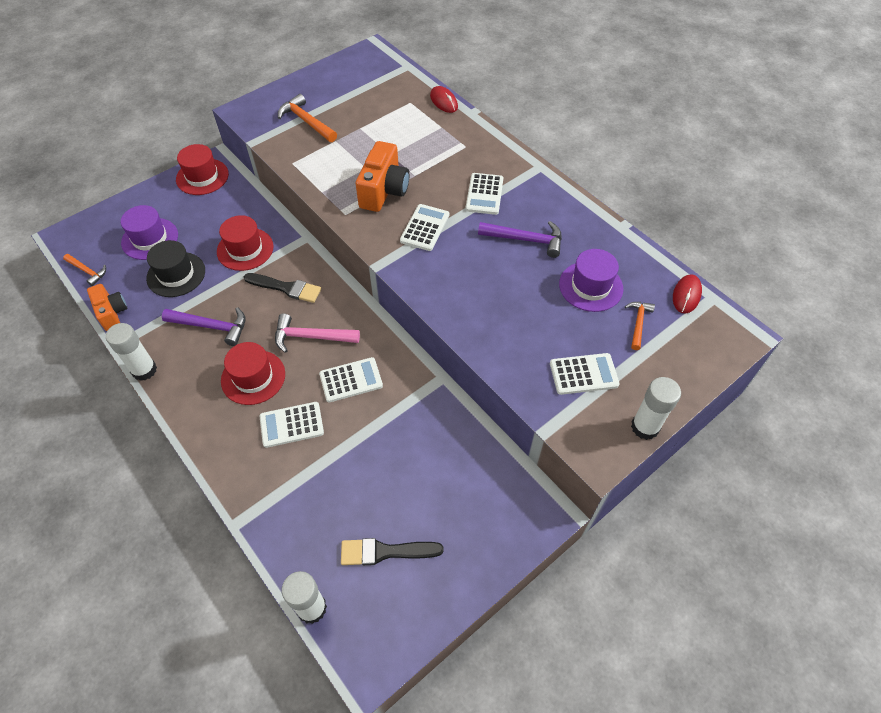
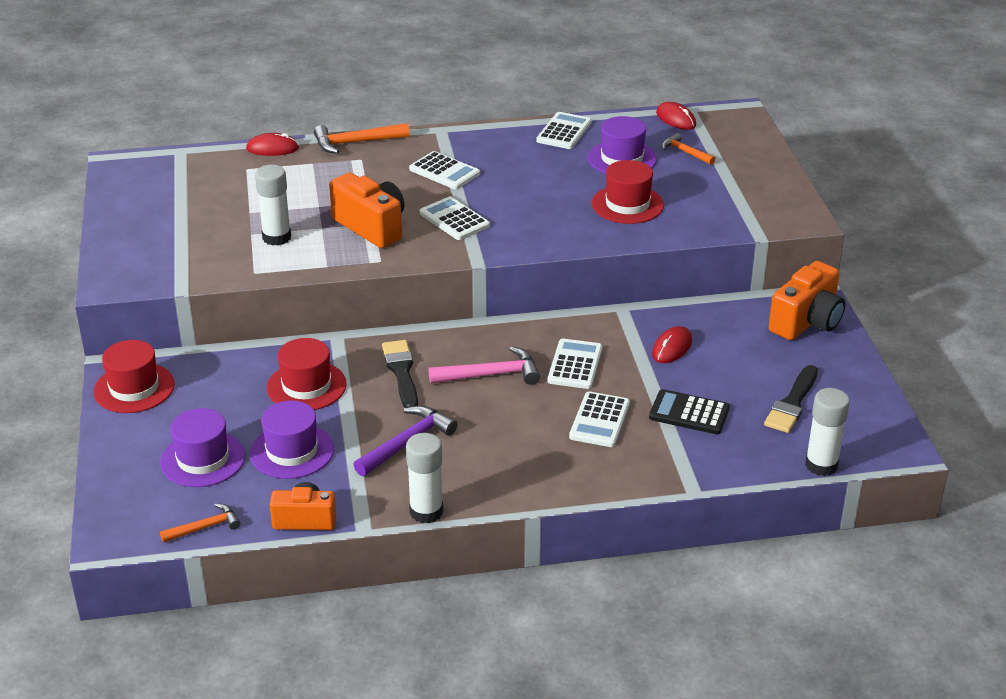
camera: 60 degrees left, 20 degrees down
(176, 274) = (292, 451): black hat -> purple hat
(253, 377) = (512, 430): red hat -> red hat (627, 204)
(286, 288) = (401, 372): black brush -> black brush turned 60 degrees counterclockwise
(306, 121) = (191, 244): orange hammer -> orange hammer (355, 143)
(311, 337) = (491, 375): pink hammer -> pink hammer turned 135 degrees counterclockwise
(331, 480) = (689, 413): none -> black calculator
(410, 433) = (672, 348): none -> red mouse
(510, 518) = (807, 322): none -> orange camera
(526, 240) = (531, 170): purple hammer -> none
(583, 374) = (716, 197): white calculator -> white calculator (564, 132)
(645, 427) = (793, 189): white glue stick -> white glue stick (276, 237)

